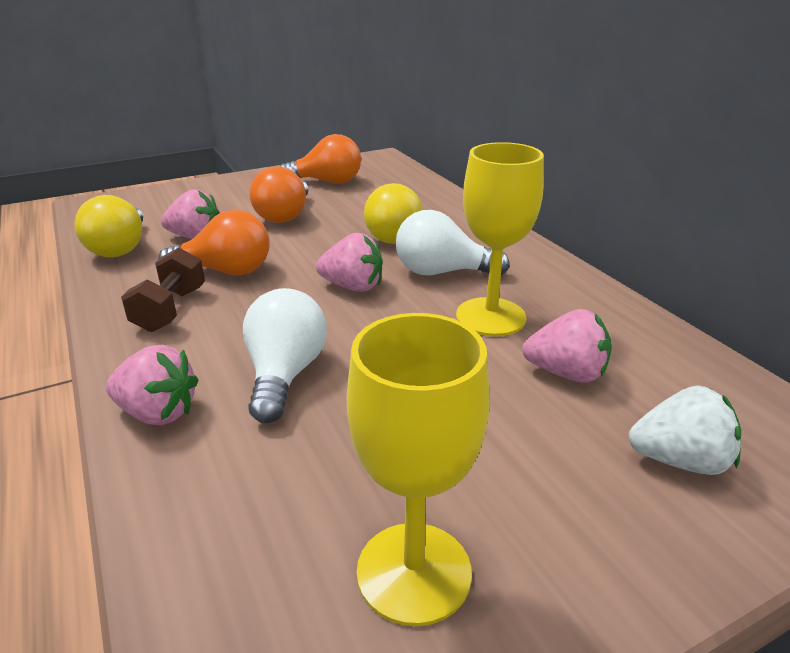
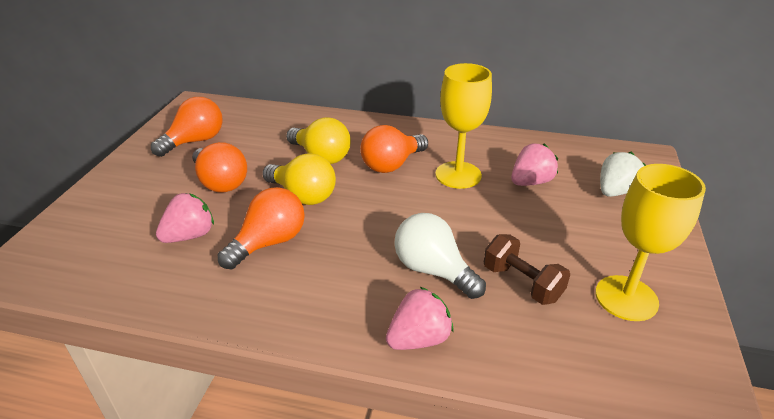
camera: 50 degrees left, 5 degrees up
(120, 248) = (144, 281): yellow light bulb -> yellow light bulb (303, 196)
(170, 310) = (291, 289): brown dumbbell -> brown dumbbell (522, 283)
(353, 287) = (365, 202): pink strawberry -> none
(442, 272) = (392, 164): white light bulb -> orange light bulb

